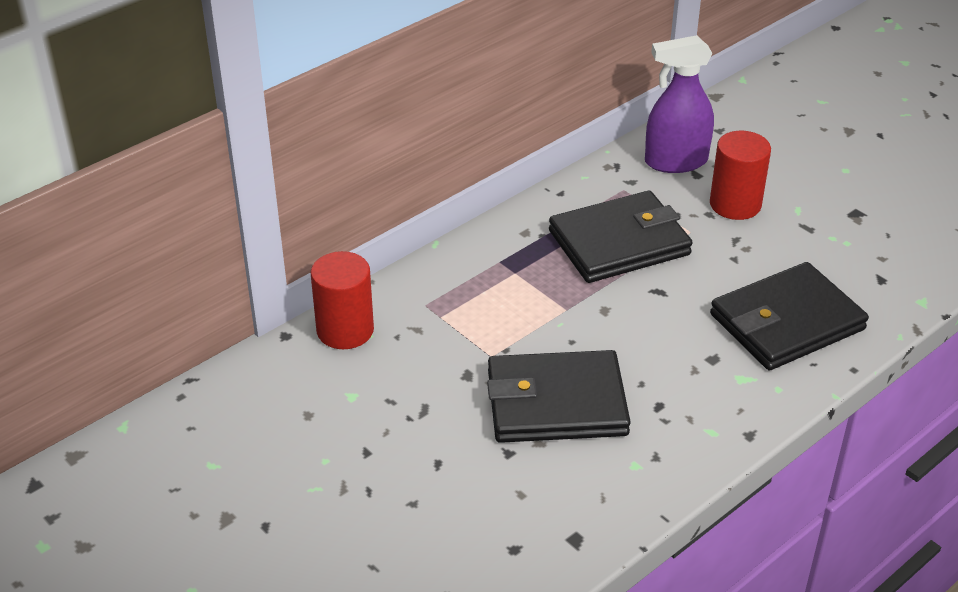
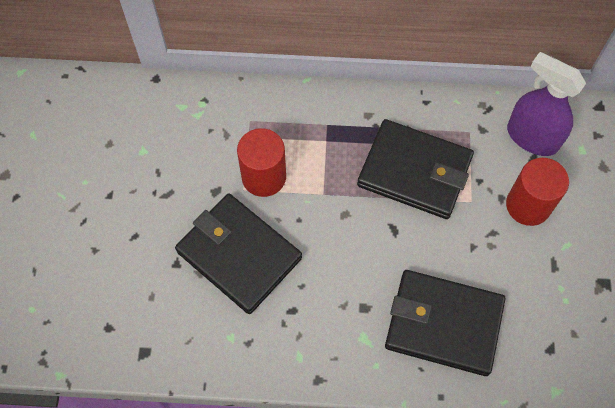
camera: 45 degrees right, 25 degrees up
(345, 330) = (188, 102): red cylinder -> red cylinder (264, 177)

